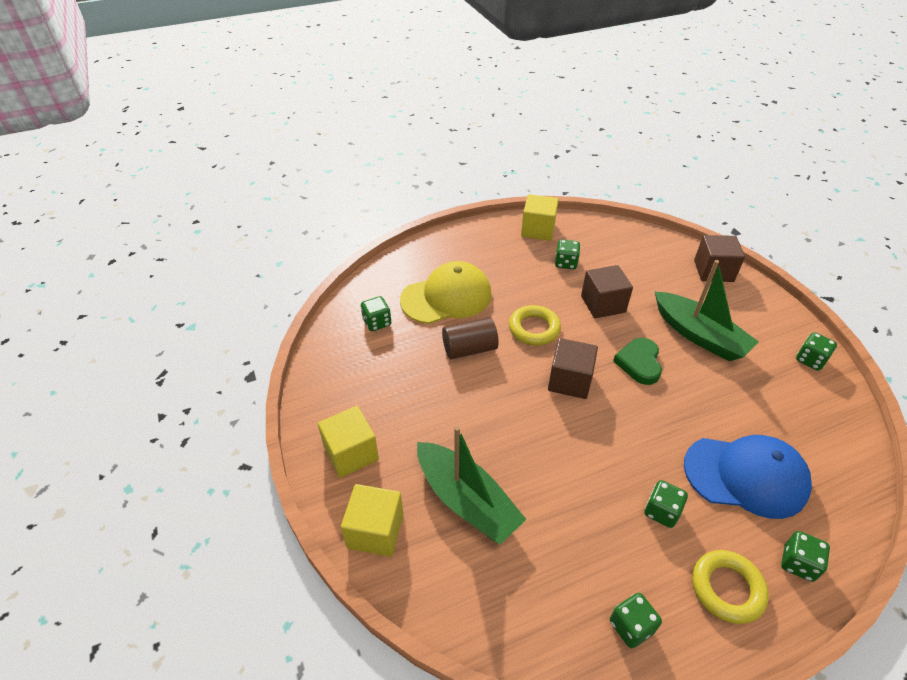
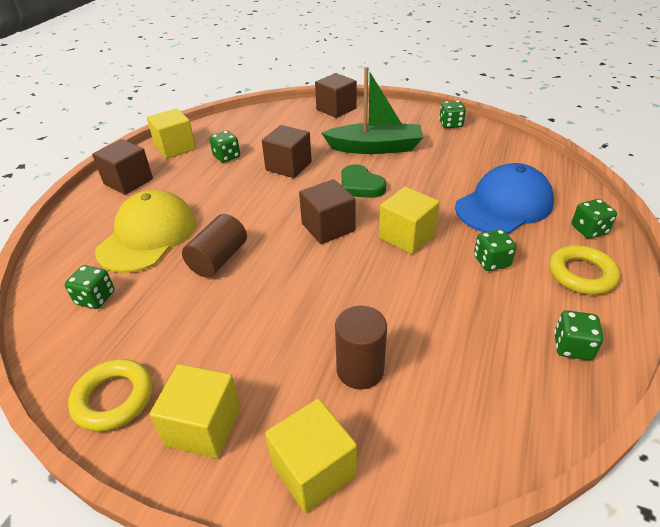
camera: 45 degrees left, 5 degrees down
(466, 500) = (360, 370): green boat -> brown cylinder
(477, 241) = (128, 181): none -> brown cube
(534, 329) = (256, 212): yellow ring -> yellow ring (114, 398)
(621, 435) = (407, 236): none -> yellow cube

